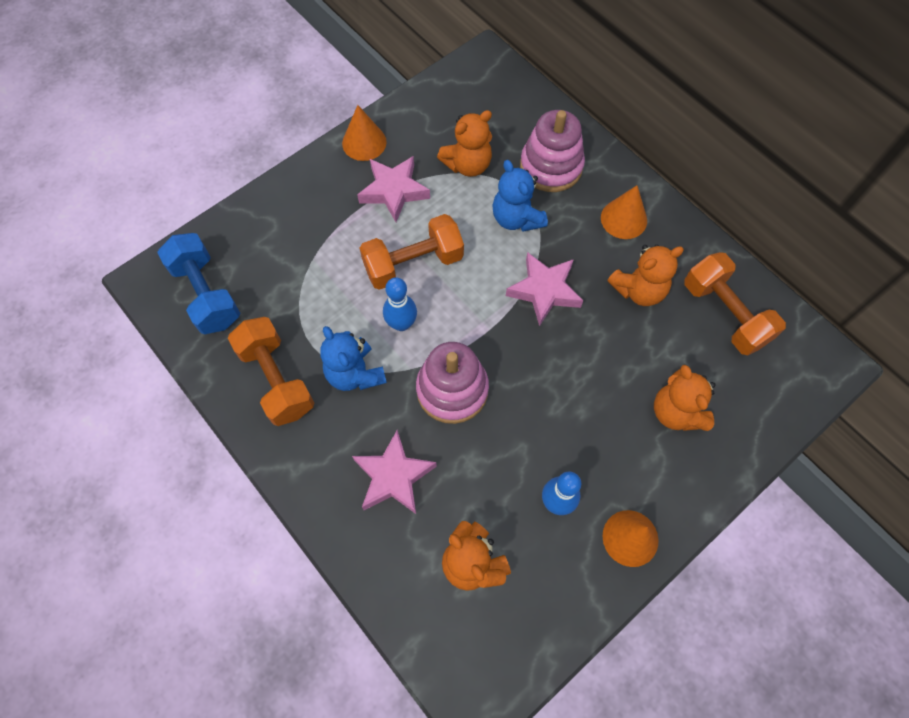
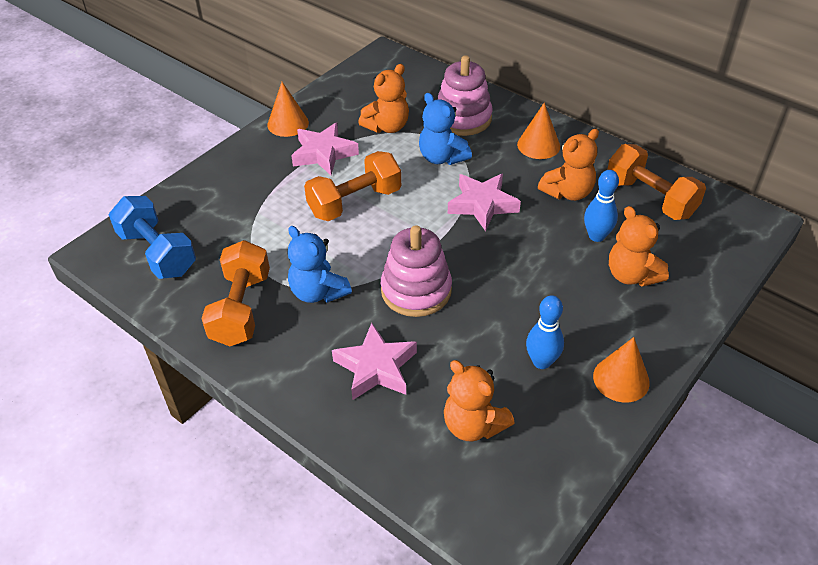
camera: 10 degrees left, 20 degrees down
(276, 380) = (241, 309): orange dumbbell -> orange dumbbell turned 45 degrees clockwise
(401, 324) = (354, 248): blue bowling pin -> blue bowling pin (596, 236)

